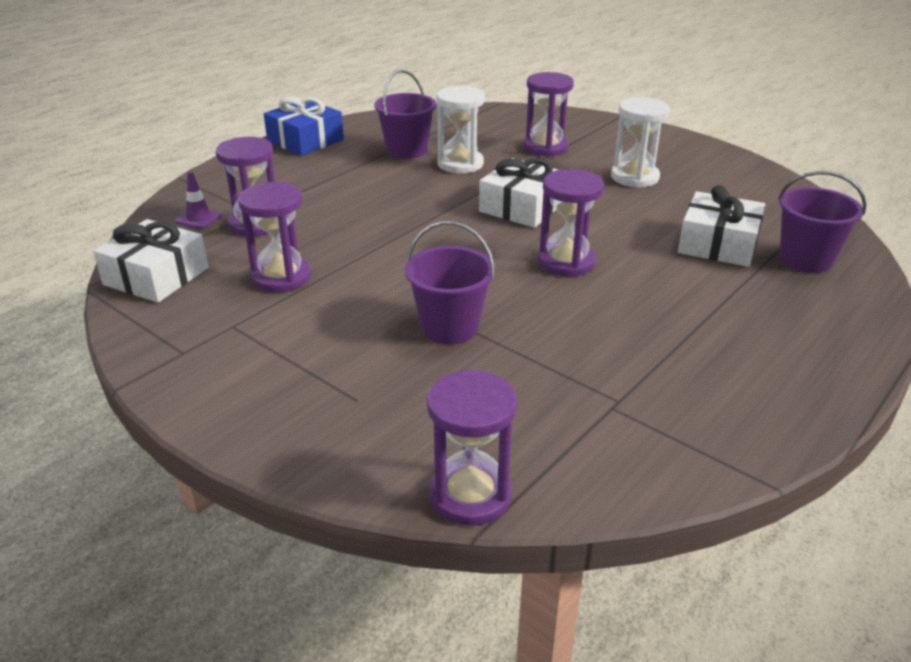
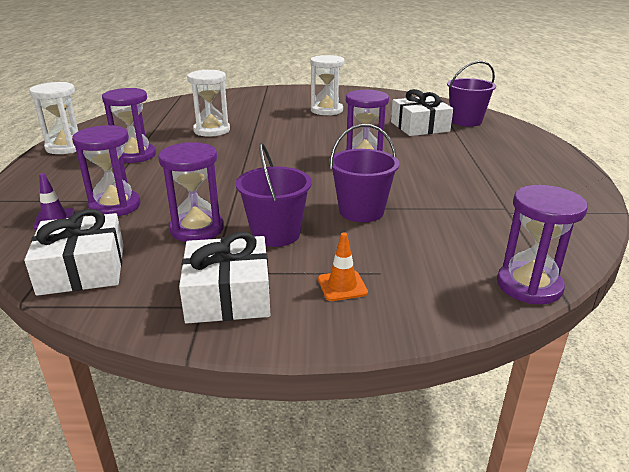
camera: 40 degrees left, 5 degrees down
(305, 140) = (66, 147): blue gift -> white hourglass
(305, 394) = (342, 286): none -> orange traffic cone
(407, 150) = (160, 133): purple bucket -> purple bucket (276, 234)
(522, 207) = (291, 140): white gift -> white gift (228, 295)
(545, 147) = (251, 109): purple hourglass -> purple hourglass (135, 155)

